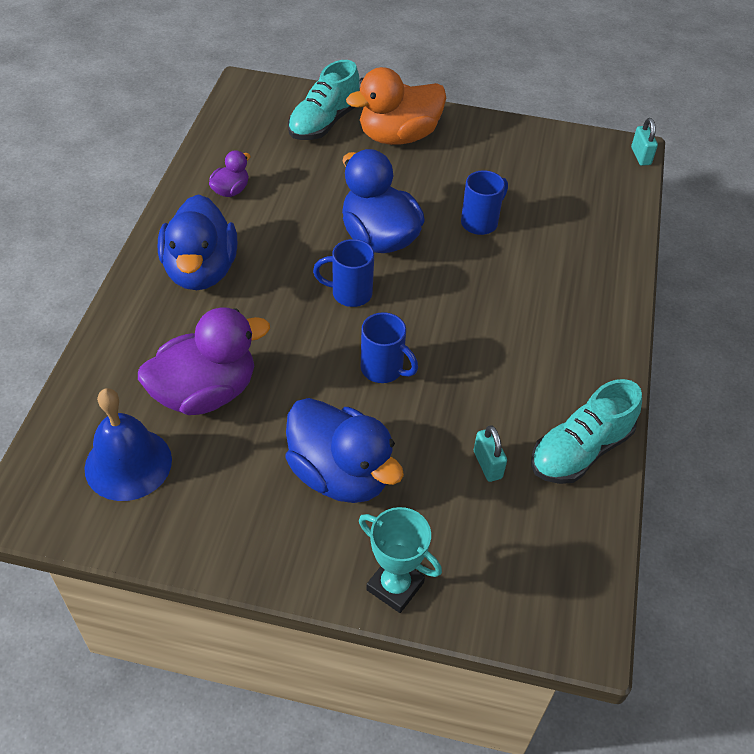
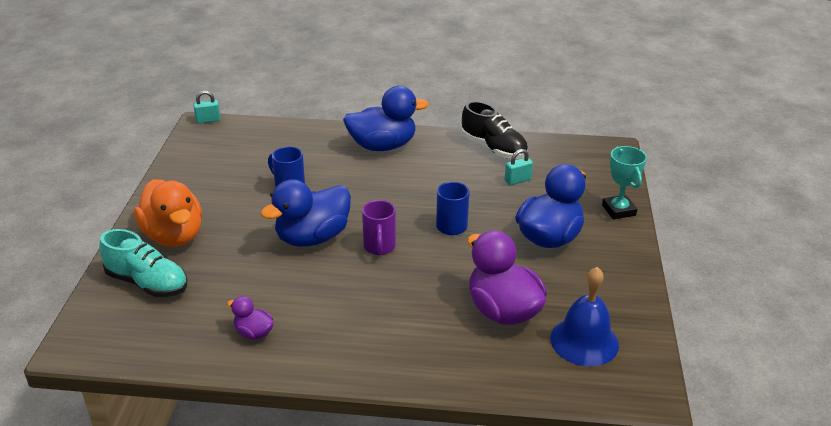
camera: 95 degrees left, 15 degrees down
(201, 271) = (367, 335): blue duck -> blue duck (382, 146)
(350, 293) = (379, 247): blue mug -> purple mug
(395, 586) = (618, 210): turquoise trophy -> turquoise trophy turned 45 degrees counterclockwise
(580, 450) = (493, 148): turquoise shoe -> black shoe

